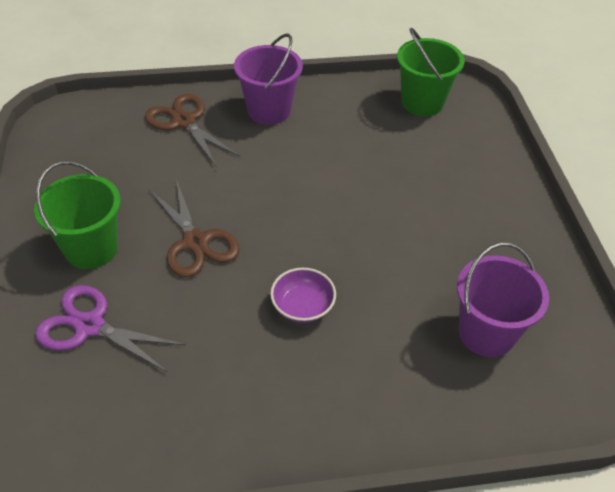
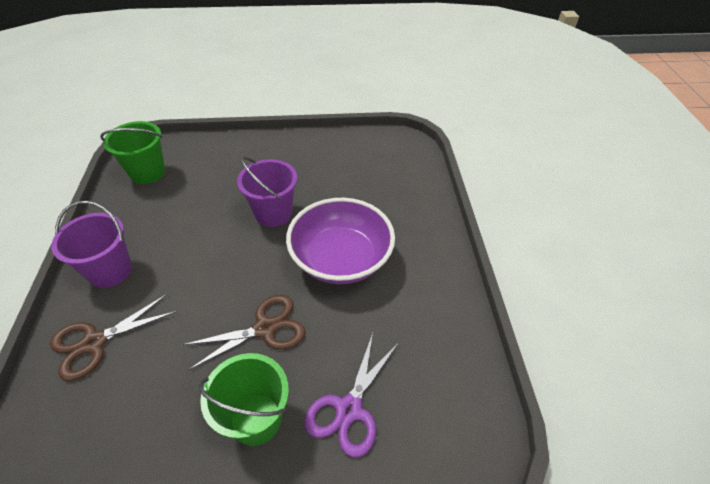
camera: 85 degrees left, 0 degrees up
(302, 306) = (341, 259): purple bowl -> purple bowl, size x2.19
(486, 333) = (368, 174): purple bucket -> purple bucket (273, 213)

